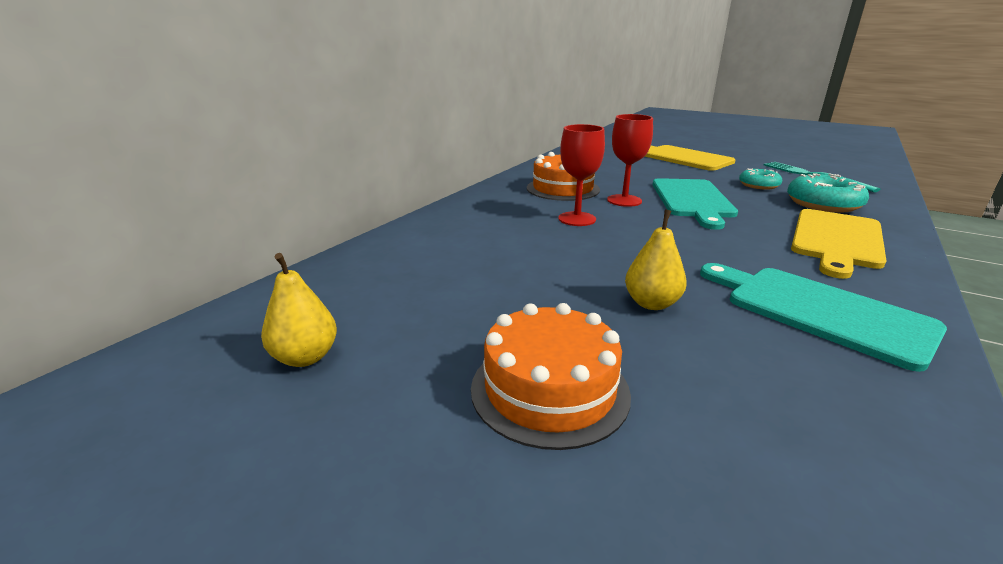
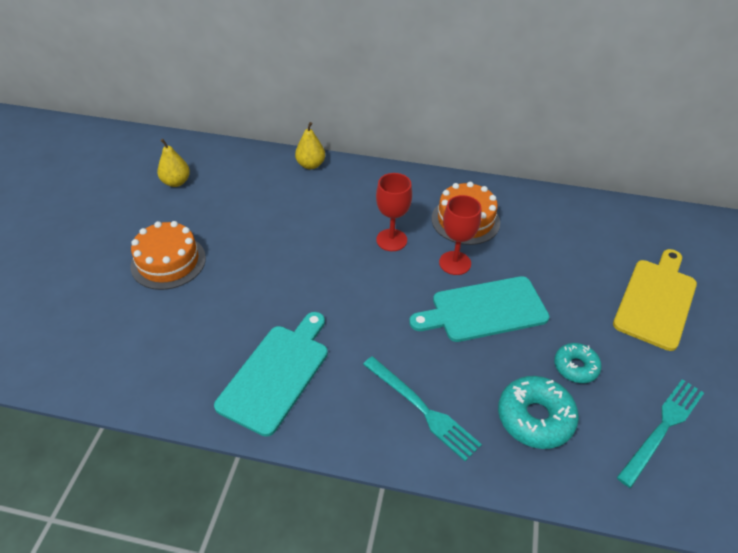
camera: 70 degrees right, 20 degrees up
(651, 303) = (261, 291): yellow pear -> yellow pear (310, 165)
(836, 240) = (422, 409): yellow cutting board -> turquoise fork

